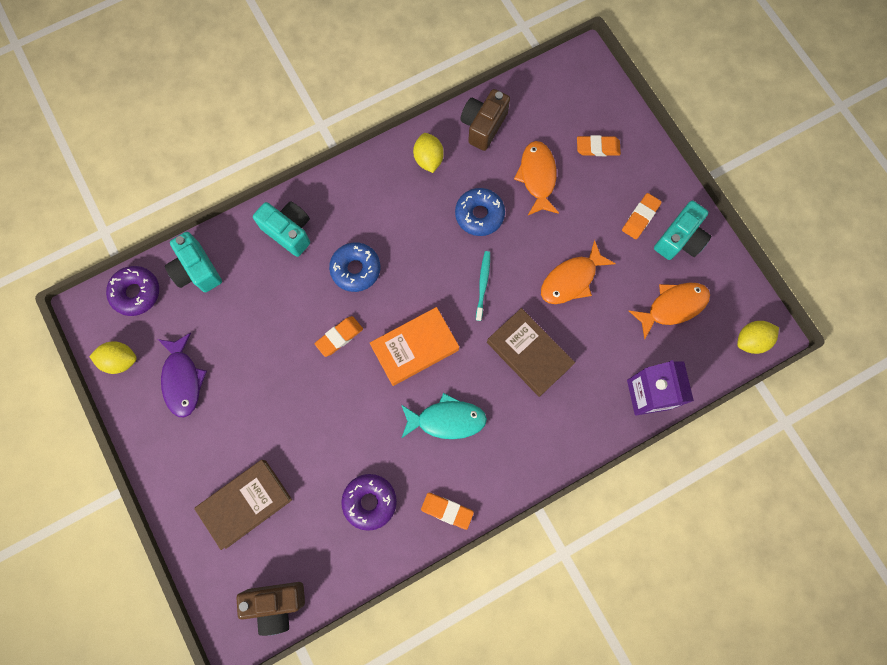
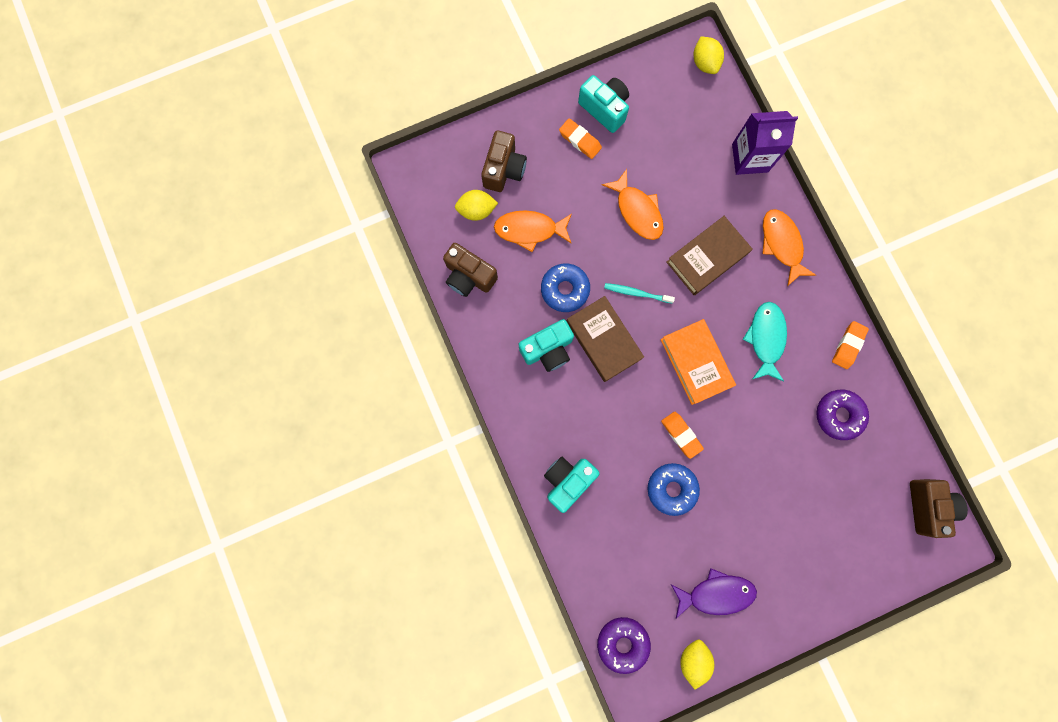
camera: 85 degrees left, 5 degrees up
(197, 270) = (602, 577): turquoise camera -> turquoise camera (548, 349)
(246, 503) = (837, 532): brown book -> brown book (603, 340)
(356, 269) = (613, 414): blue donut -> blue donut (671, 489)
(428, 159) = (500, 334): yellow lemon -> yellow lemon (477, 210)
(597, 148) = (504, 169): orange eraser -> brown camera
(673, 306) = (669, 124): orange fish -> orange fish (781, 244)

